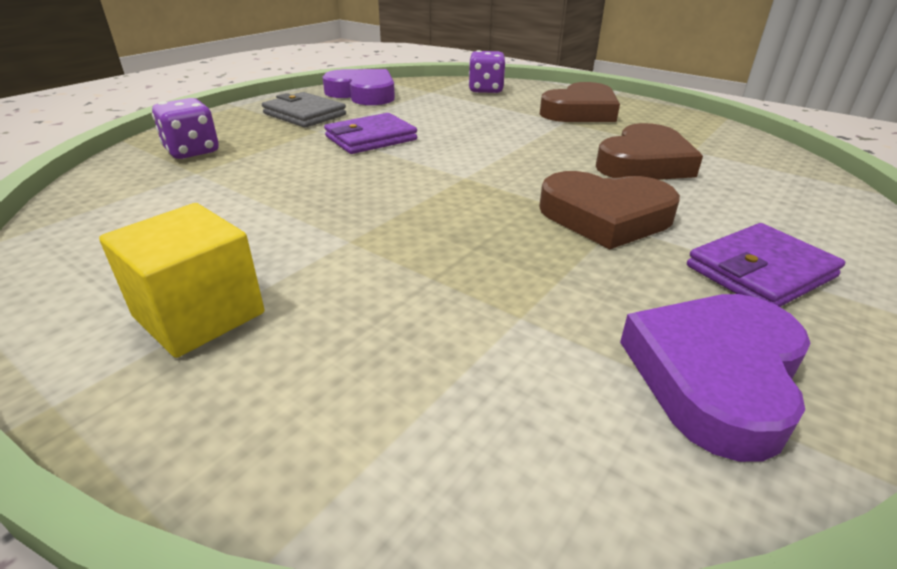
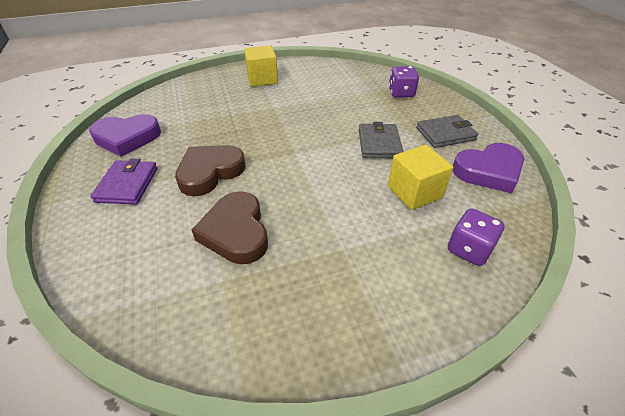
camera: 125 degrees right, 10 degrees up
(371, 138) = (379, 144): purple wallet -> grey wallet
(442, 111) = (414, 192): none -> yellow cube
(580, 111) = (358, 277): brown heart -> none
(715, 376) = (127, 138): purple heart -> purple heart turned 105 degrees clockwise

